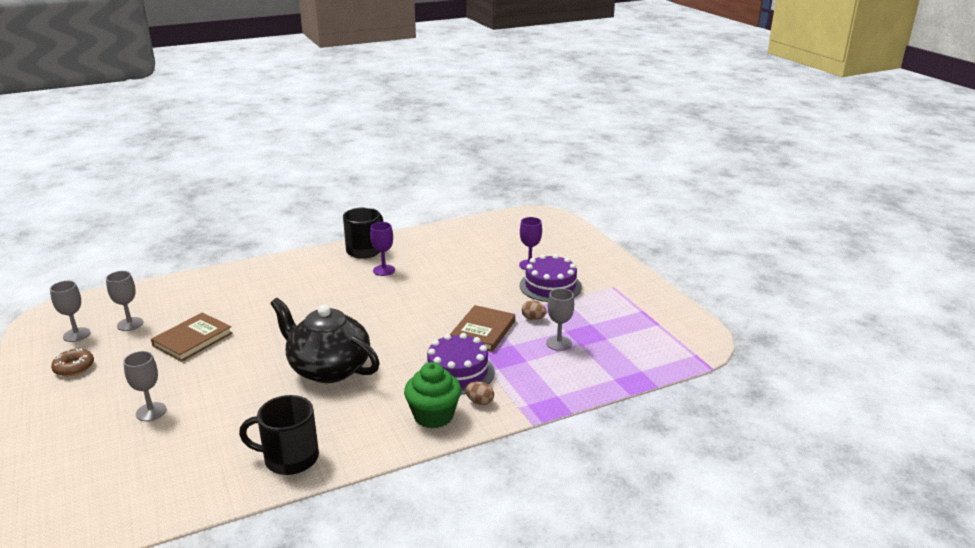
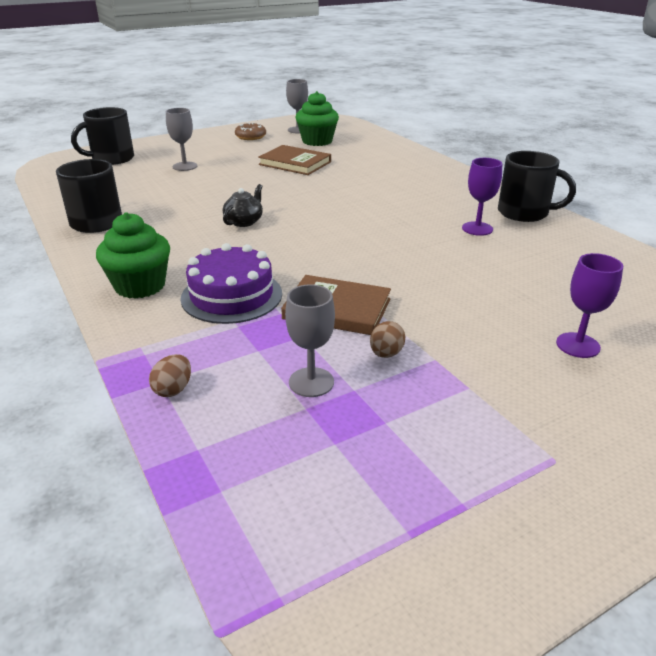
camera: 85 degrees right, 5 degrees up
(76, 476) = (112, 159): none -> black mug
(130, 324) = (317, 141): grey goblet -> green cupcake
(328, 368) = (244, 221): black teapot -> black teapot, size x0.43
(479, 402) = (160, 315): brown egg -> brown egg (173, 389)
(550, 286) = (510, 370): purple cake -> none

